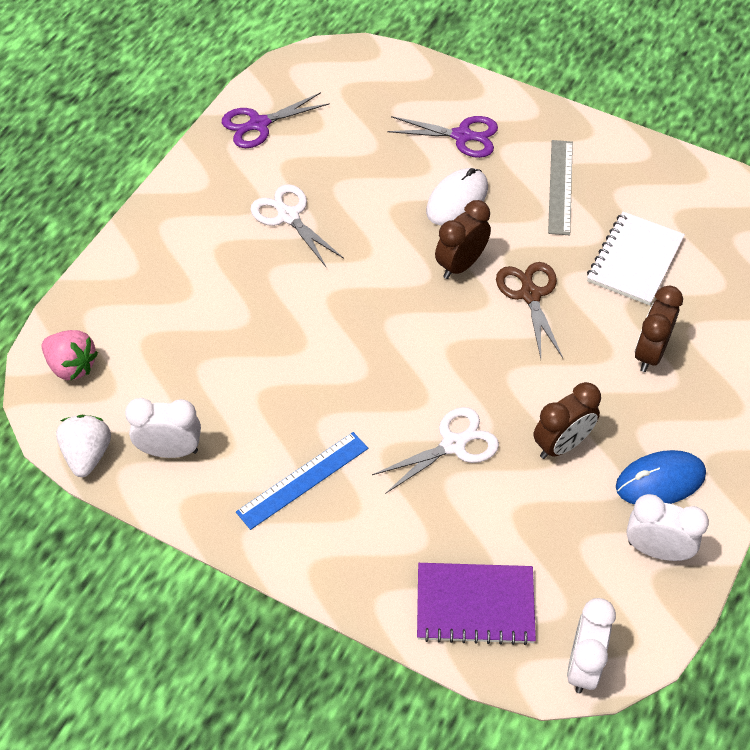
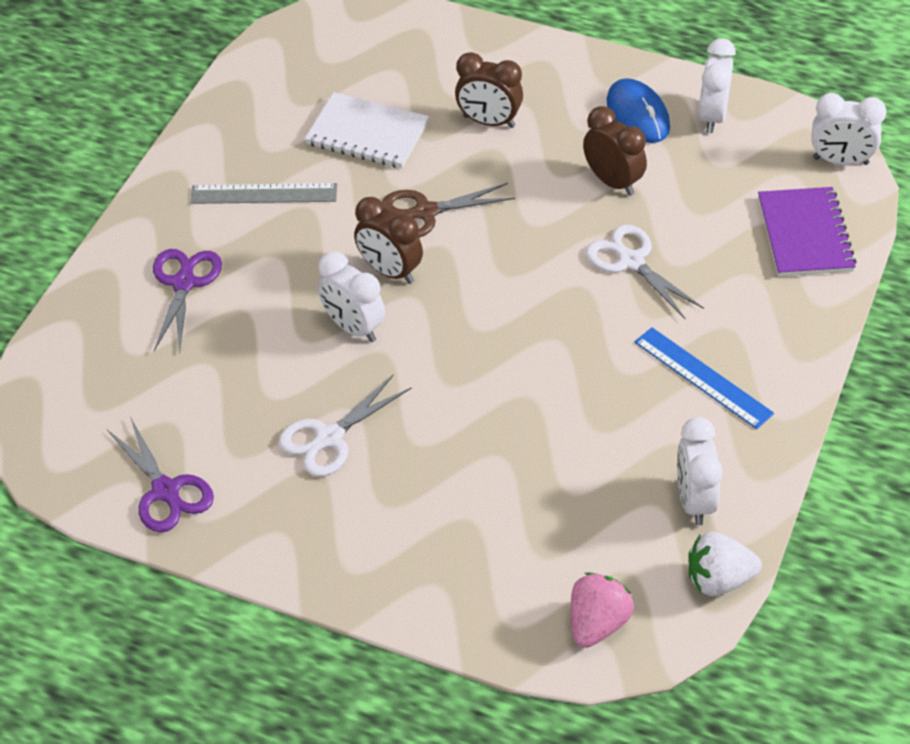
camera: 95 degrees left, 5 degrees down
(400, 237) = (353, 327): none -> white clock
(457, 199) = (290, 281): white mouse -> none

